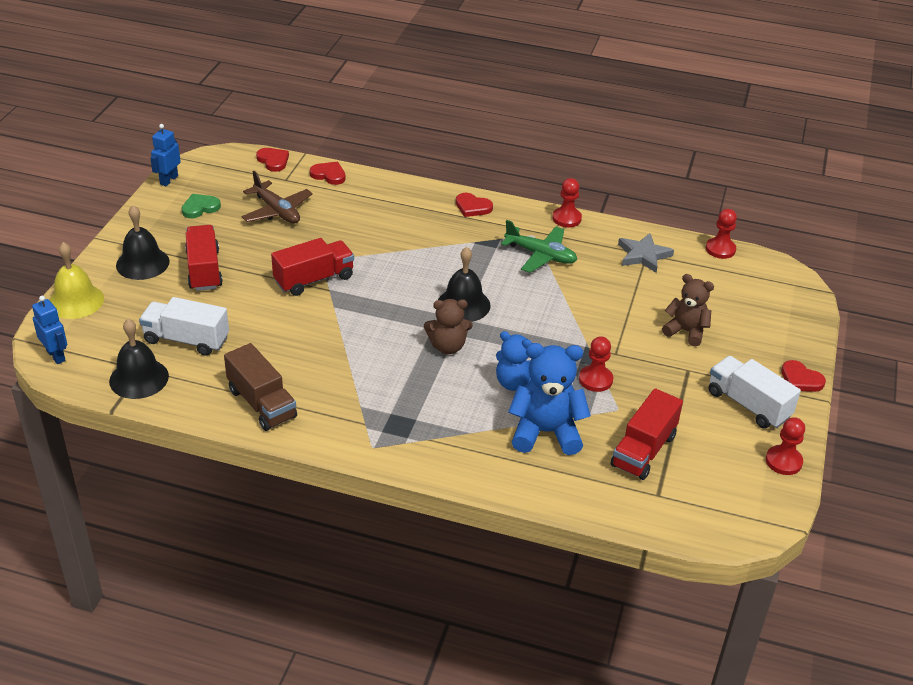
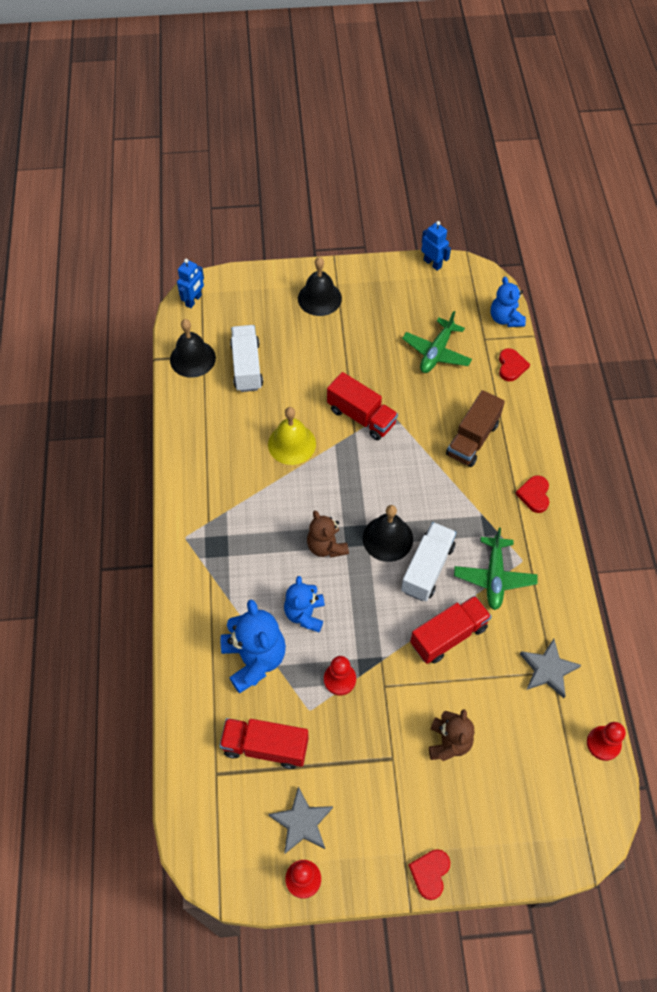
camera: 70 degrees right, 20 degrees up
(76, 301) = (256, 281): yellow bell -> yellow bell (292, 444)
(168, 180) = (432, 263): blue robot -> blue robot turned 45 degrees clockwise
(200, 208) = (409, 300): green heart -> none
(204, 270) = (333, 340): red truck -> red truck (448, 635)
(262, 403) = (200, 445): brown truck -> brown truck (472, 439)
(273, 161) = (505, 319): red heart -> blue teddy bear
(277, 211) = (436, 352): brown plane -> green plane
(566, 218) = (566, 581): red pawn -> none
(729, 447) = (302, 822): none -> grey star
(748, 405) = (368, 828): white truck -> white truck (427, 568)

